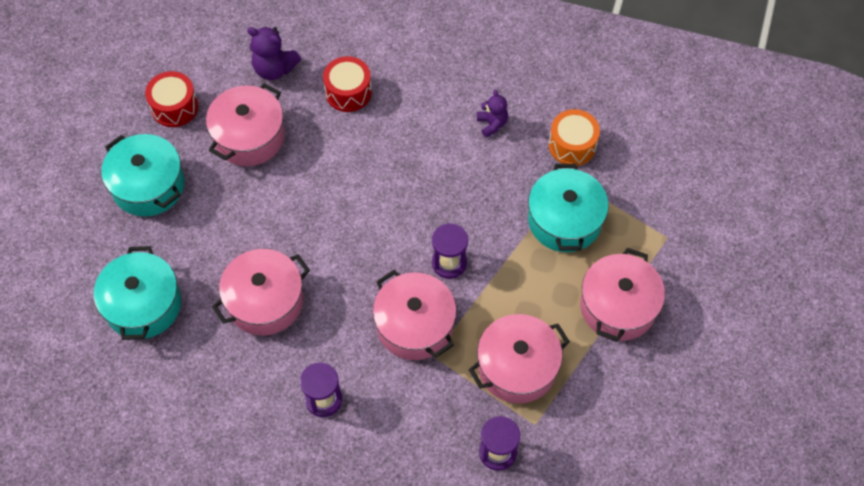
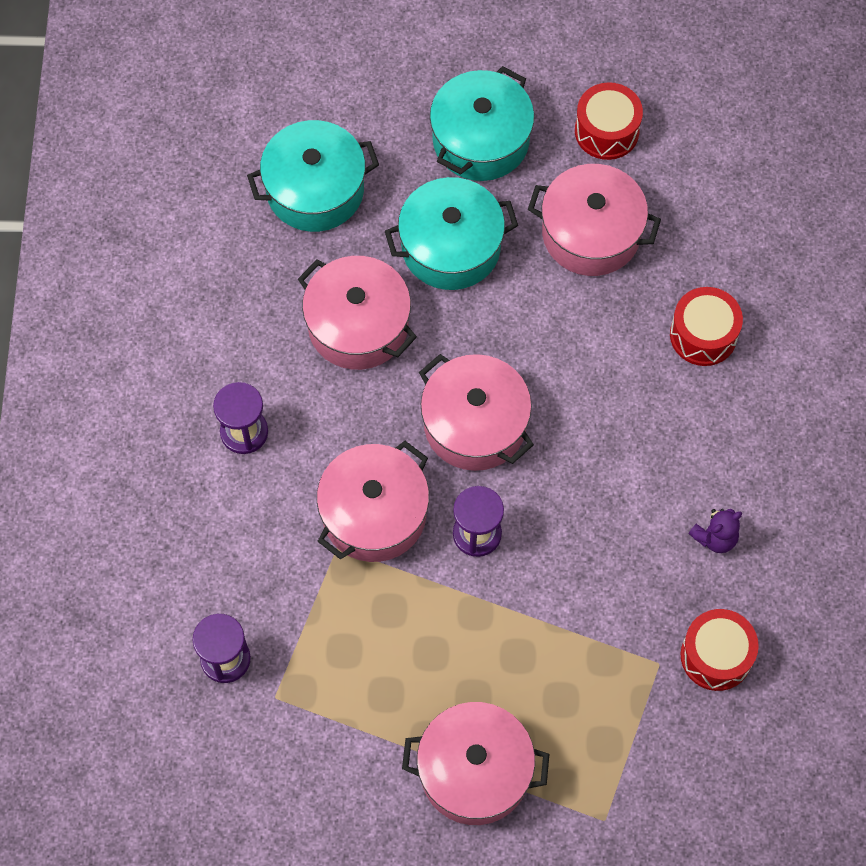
camera: 75 degrees right, 5 degrees up
(274, 68) = (708, 231): purple teddy bear -> none
(517, 367) = (348, 657): pink pot -> pink pot (475, 424)
(564, 220) = (588, 671): turquoise pot -> turquoise pot (451, 247)
(572, 145) = (716, 656): orange drum -> red drum

